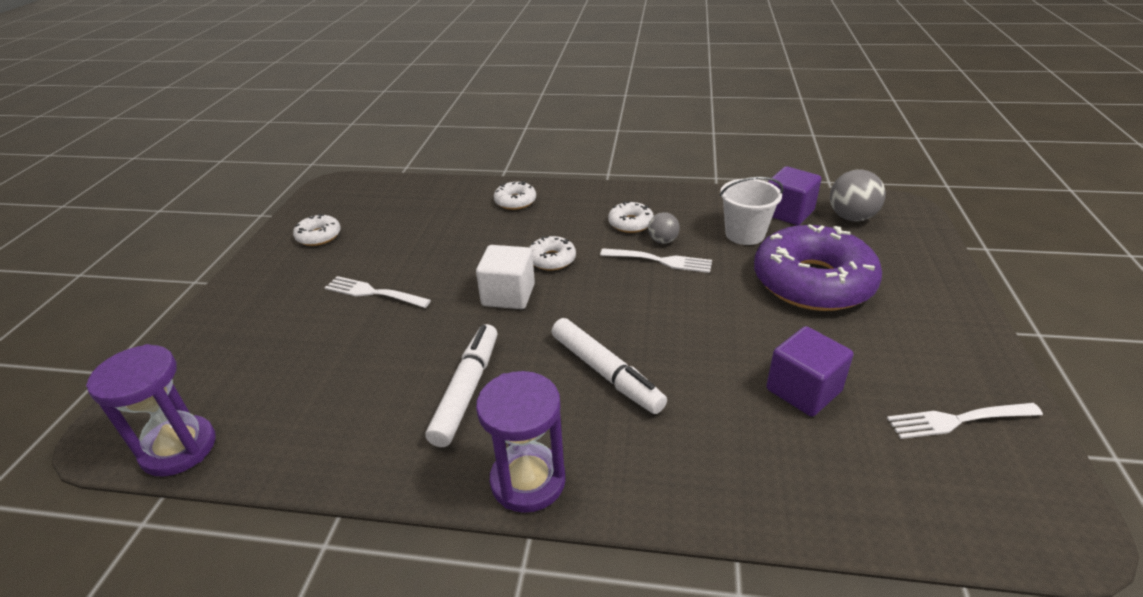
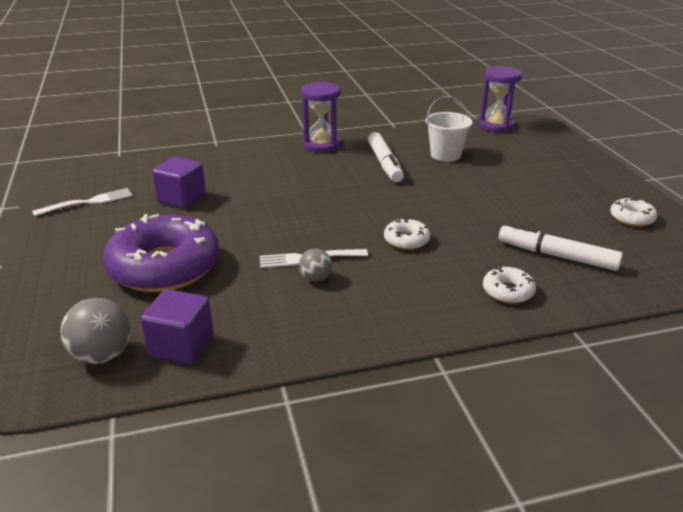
camera: 155 degrees right, 5 degrees down
(374, 293) = (512, 192): white fork -> none
(508, 295) = (413, 209): white cube -> none
(605, 373) = (309, 184): white marker -> white marker (557, 256)
(630, 223) = (360, 291): white donut -> none
(744, 234) = (232, 304): white bucket -> white bucket (445, 155)

